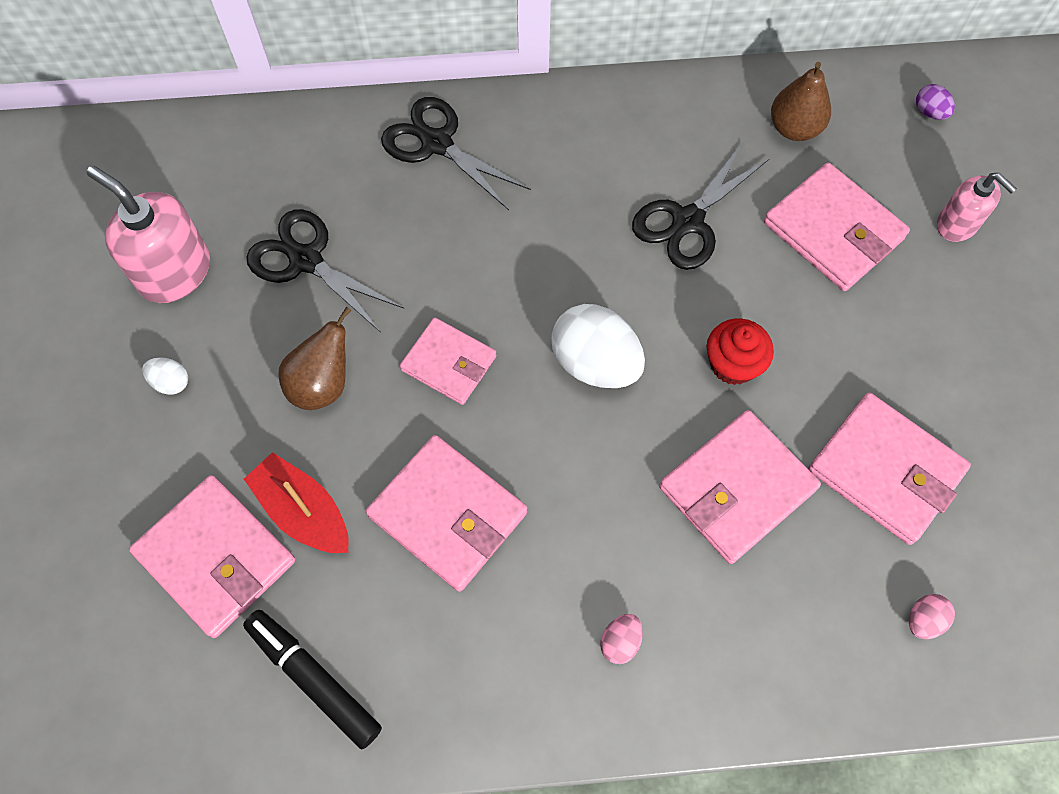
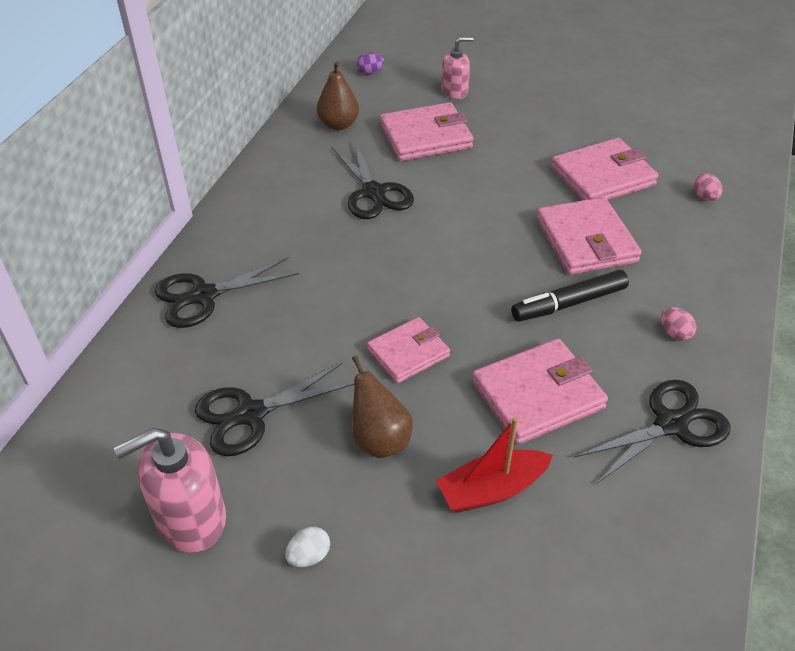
camera: 65 degrees left, 20 degrees down
(216, 557) = (506, 569): pink wallet -> none
(314, 680) = (646, 527): black marker -> black marker (569, 303)
(468, 672) = (671, 424): none -> black scissors
(595, 363) = (456, 274): white egg -> none
(733, 364) = (495, 211): red cupcake -> none

